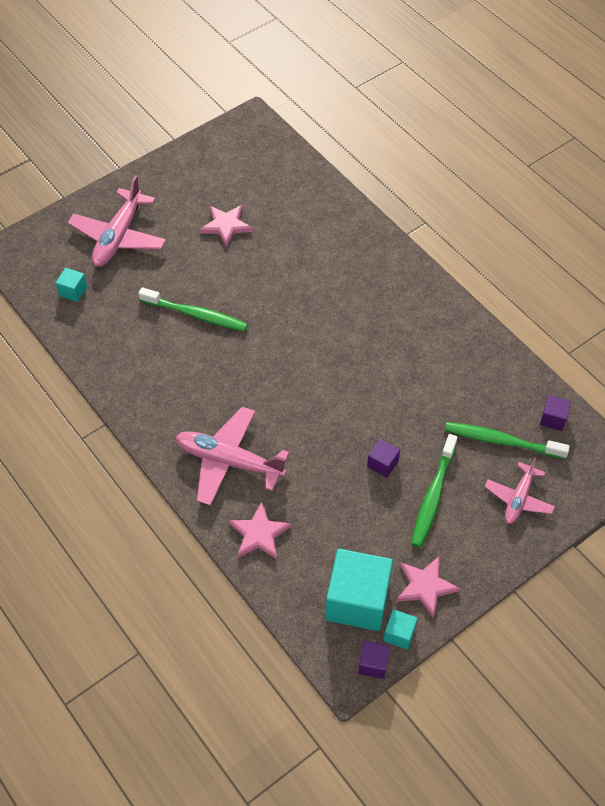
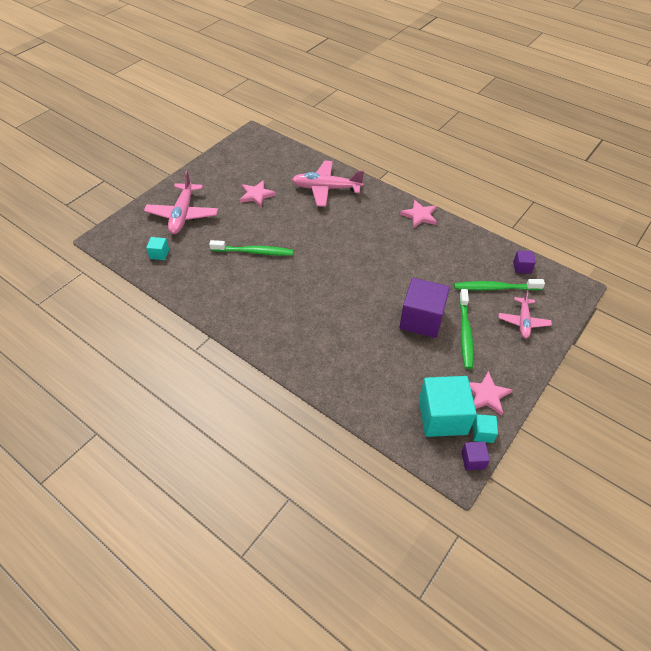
camera: 15 degrees left, 5 degrees down
(229, 461) = (311, 342): pink plane -> pink plane (326, 189)
(259, 534) = (352, 386): pink star -> pink star (419, 215)
(382, 464) = (421, 319): purple cube -> purple cube, size x2.19

